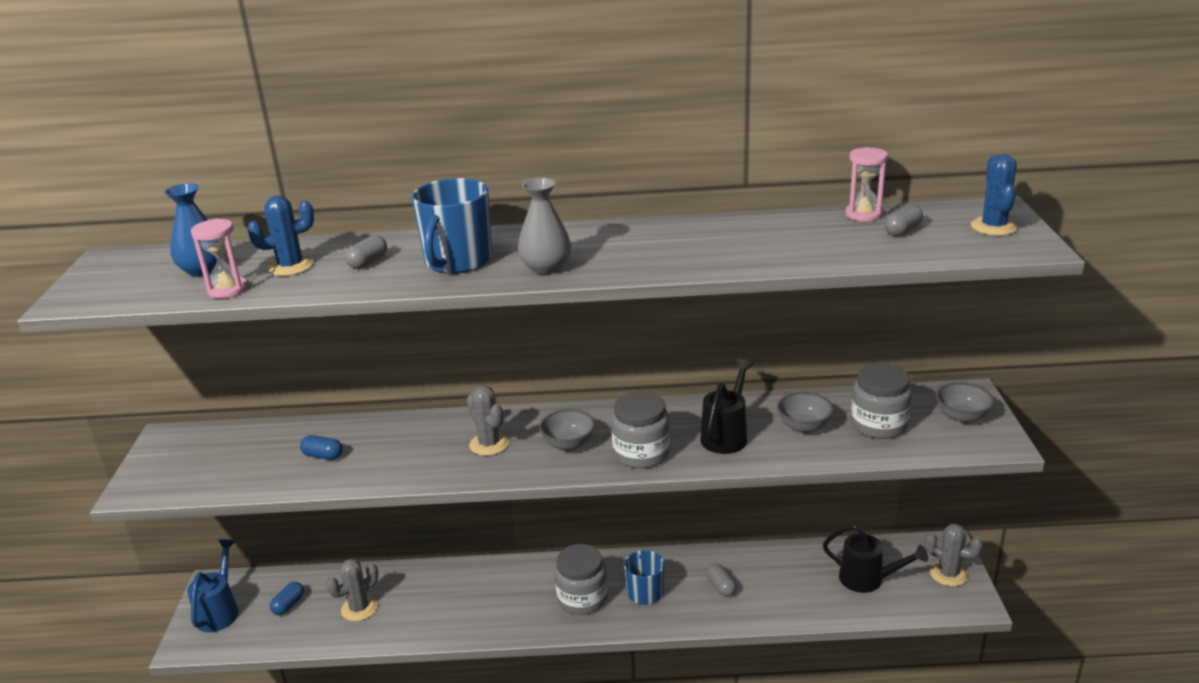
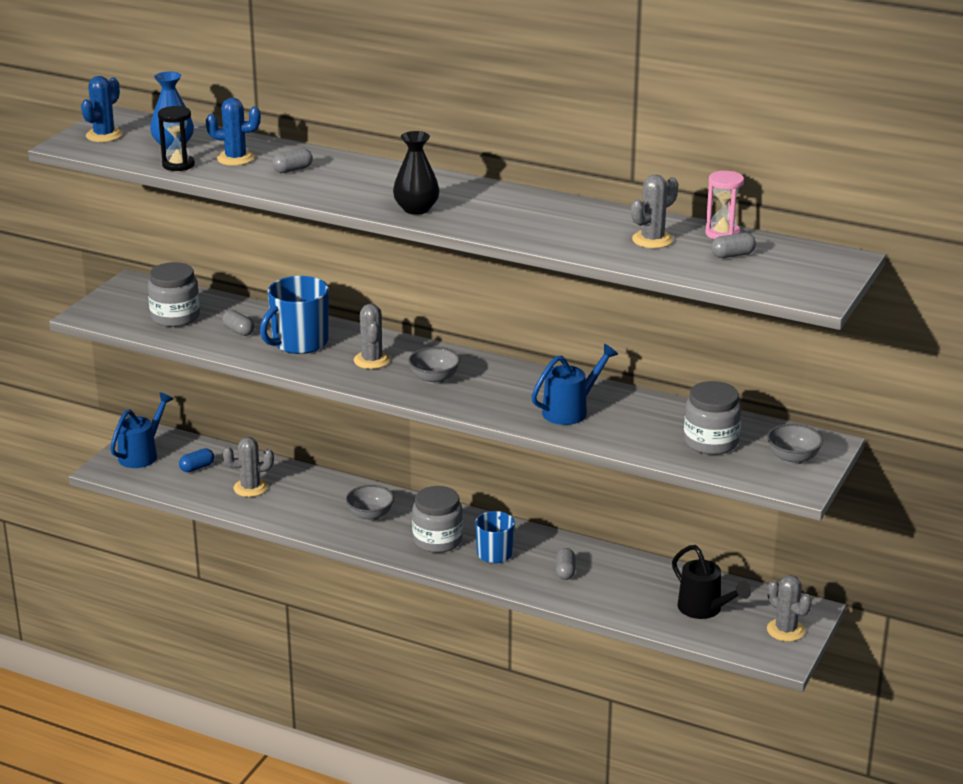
camera: 25 degrees right, 0 degrees up
(227, 290) = (178, 165): pink hourglass -> black hourglass
(323, 456) = (238, 331): blue capsule -> grey capsule
(457, 261) = (358, 186): blue mug -> blue mug (299, 343)
(546, 268) = (416, 209): grey vase -> black vase
(641, 453) = (486, 403): grey jar -> grey jar (175, 317)
(726, 435) = (570, 411): black watering can -> blue watering can
(804, 427) = (643, 424): grey bowl -> grey bowl (370, 515)
(812, 236) = (652, 240): none -> grey cactus
(993, 227) = (813, 272): blue cactus -> blue cactus (104, 135)

